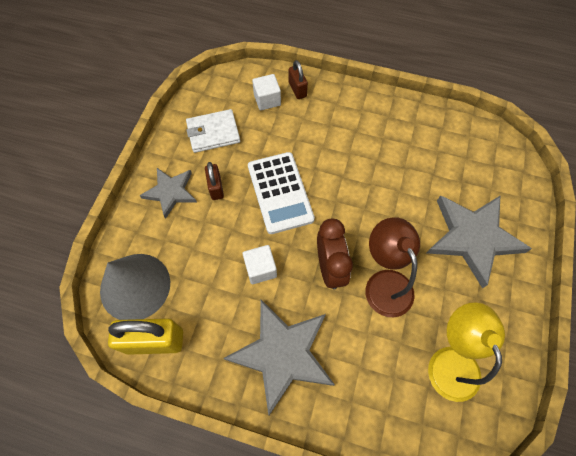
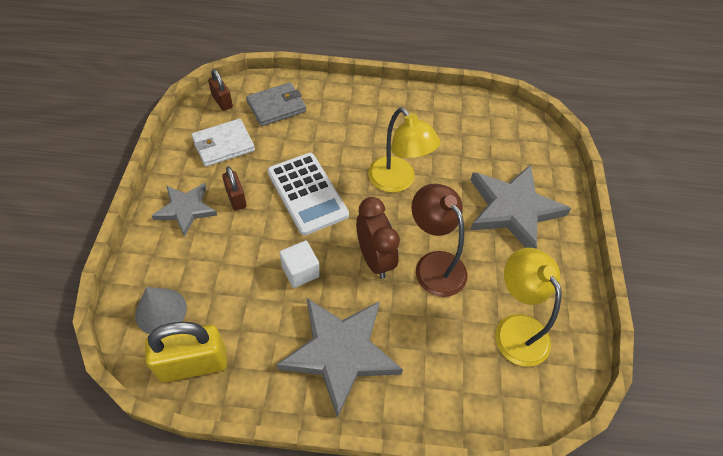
camera: 15 degrees left, 10 degrees down
(135, 286) = (161, 311): grey cone -> grey cone, size x0.63
(267, 100) = (276, 107): white cube -> grey wallet
(297, 89) = (307, 93): brown padlock -> brown padlock (222, 101)
(366, 192) = (397, 181): none -> yellow lamp

